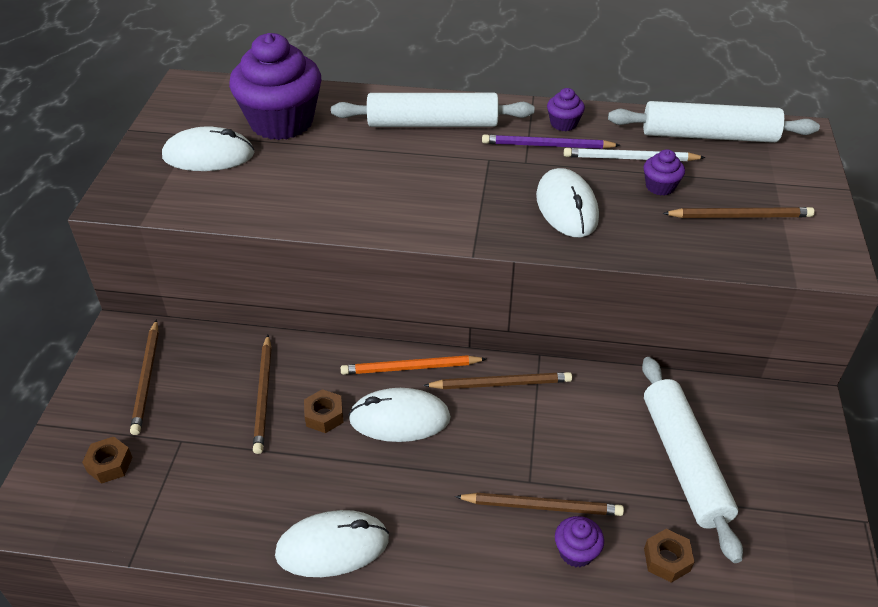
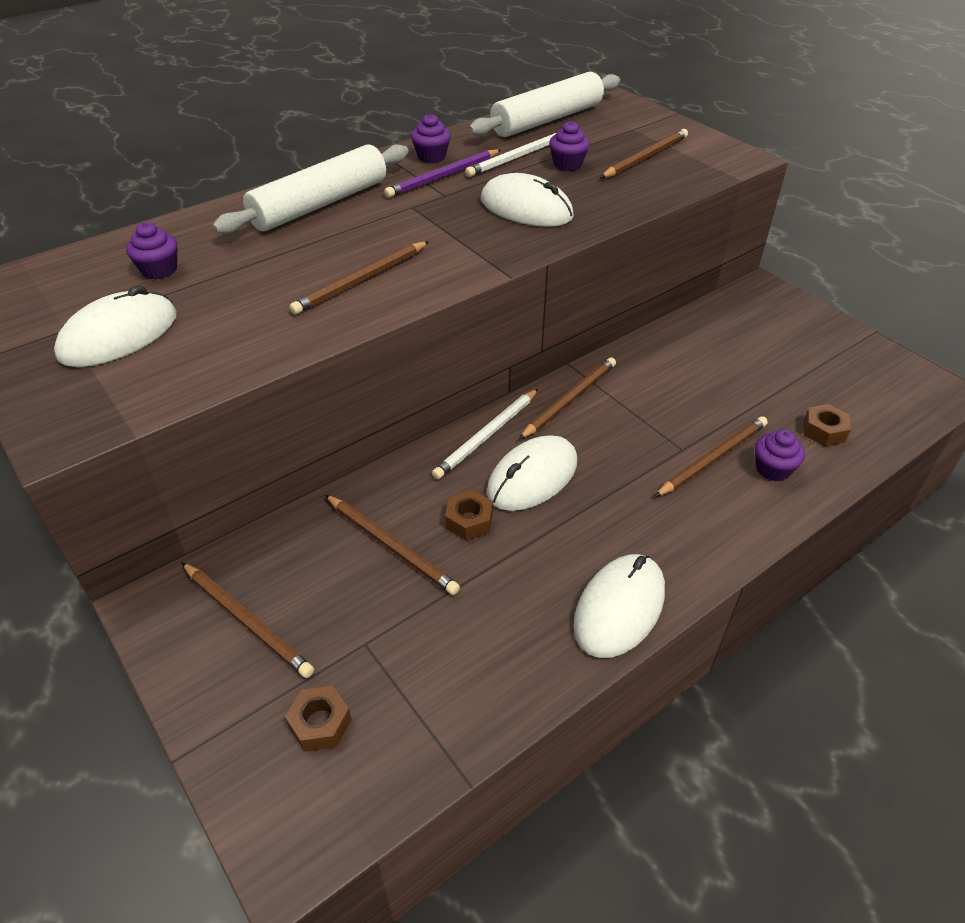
camera: 45 degrees left, 0 degrees up
(281, 122) = (159, 270): purple cupcake -> purple cupcake, size x0.42
(377, 198) = (362, 280): none -> brown pencil
(411, 368) = (487, 435): orange pencil -> white pencil
(684, 461) = (749, 366): white rolling pin -> none

